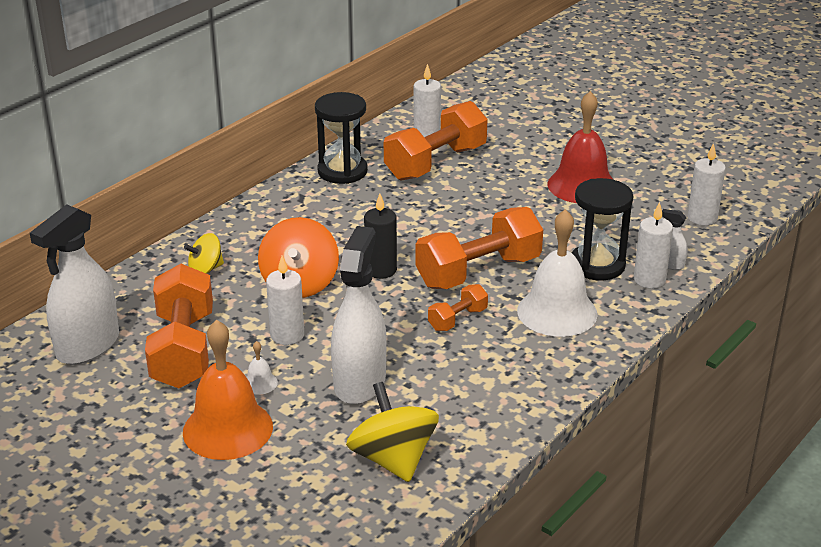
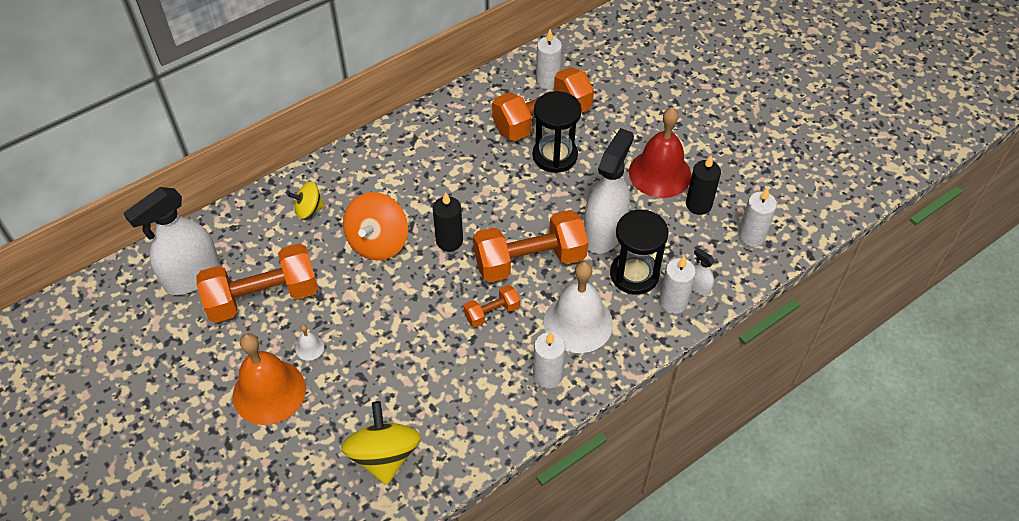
camera: 15 degrees right, 20 degrees up
(183, 350) = (263, 297): orange dumbbell -> orange dumbbell turned 60 degrees clockwise
(287, 335) = (348, 299): white candle -> white candle (547, 376)
(342, 171) = (459, 114): black hourglass -> black hourglass (555, 156)
(359, 382) = (387, 365): white spray bottle -> white spray bottle (604, 233)
(635, 203) = (698, 205): none -> black candle

